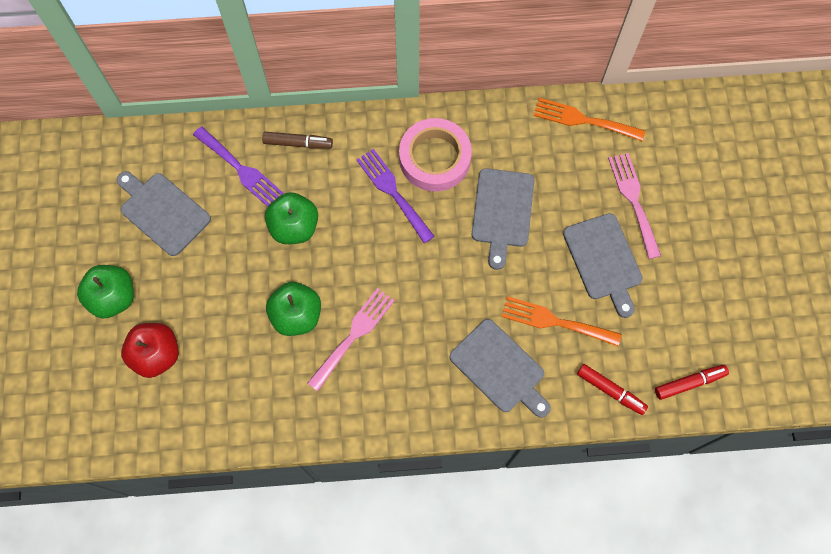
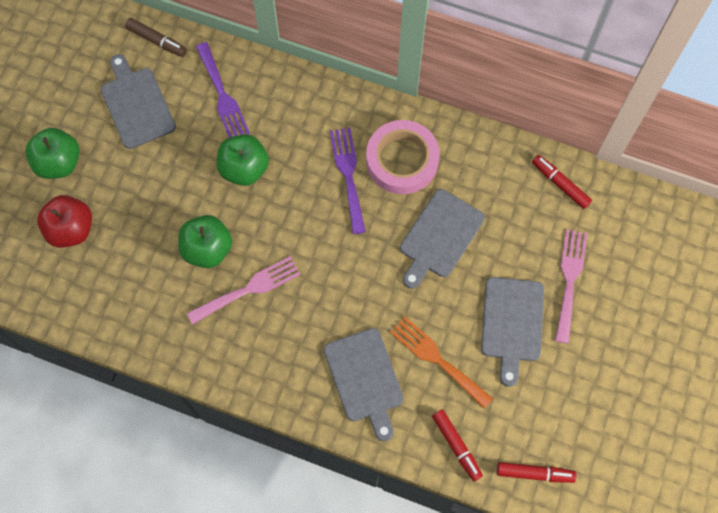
camera: 25 degrees right, 0 degrees up
(298, 143) = (285, 94): brown marker -> brown marker (157, 41)
(583, 120) = (560, 184): orange fork -> red marker

